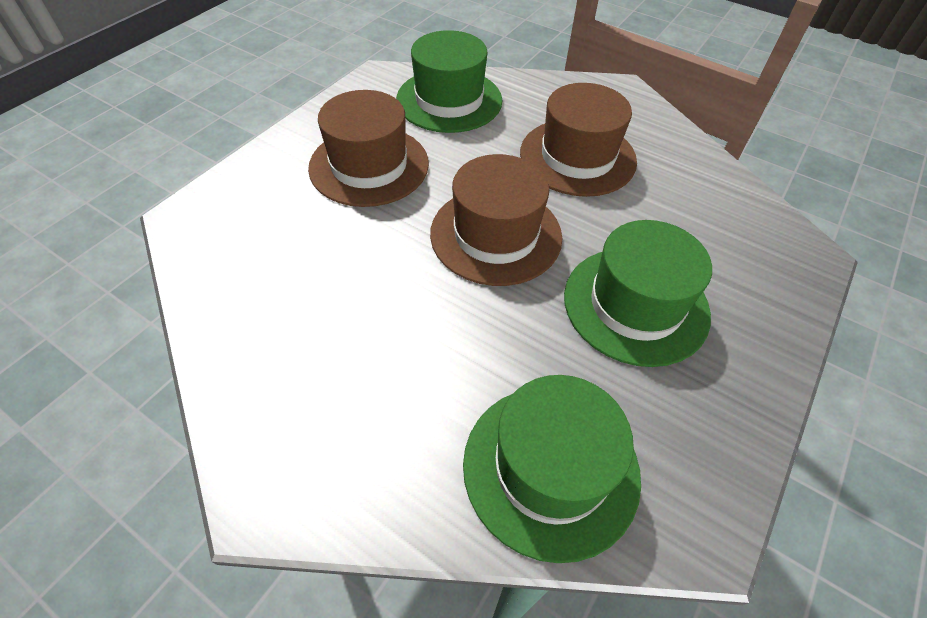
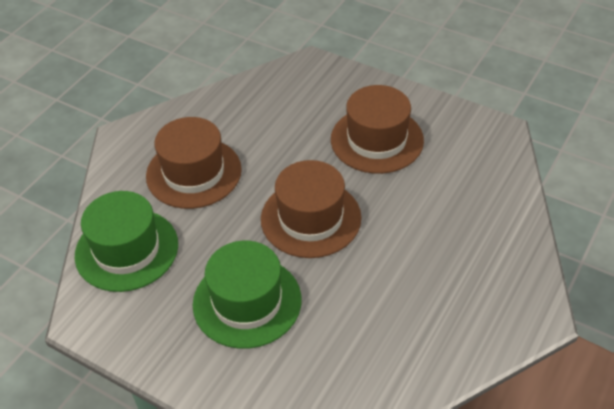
camera: 90 degrees right, 5 degrees down
(449, 100) = (476, 179): green hat -> none
(577, 157) = (415, 272): brown hat -> brown hat (194, 173)

